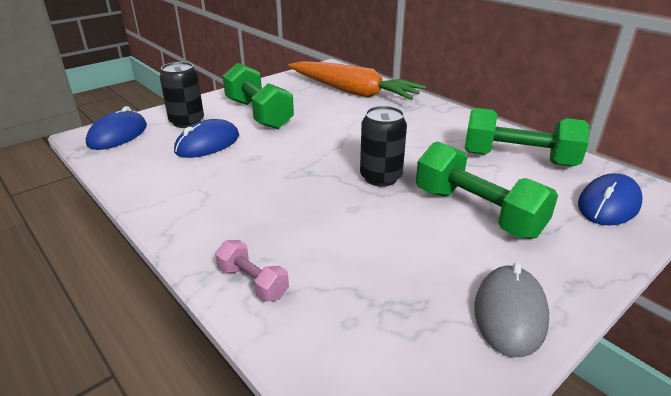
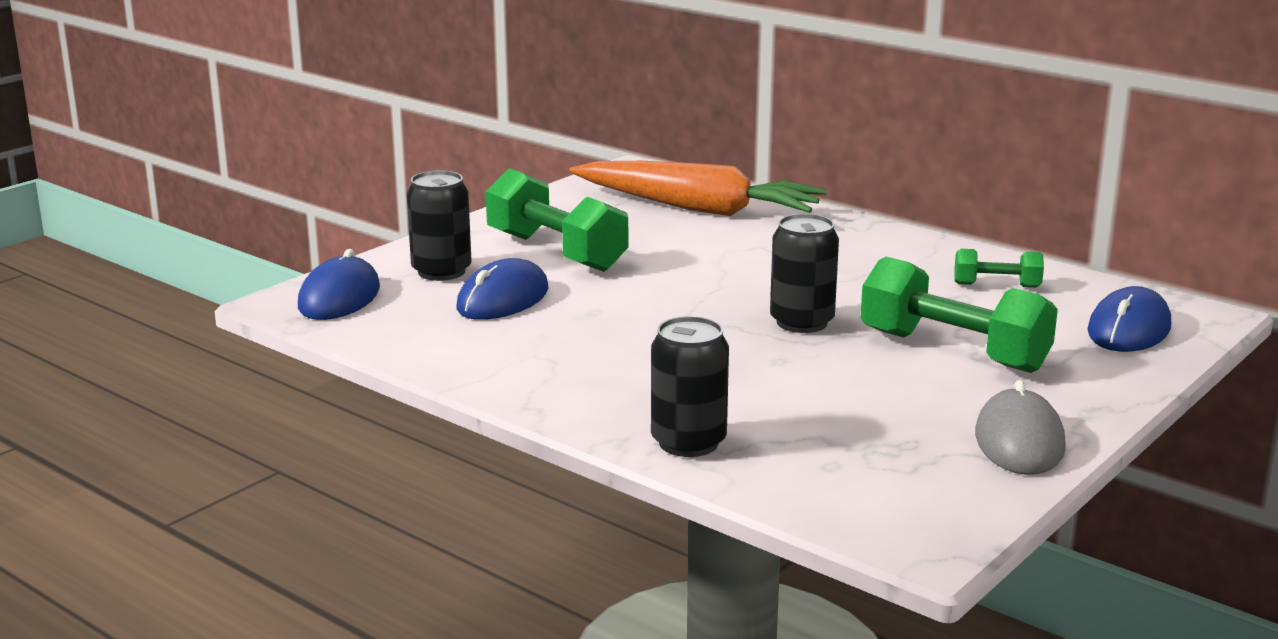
camera: 10 degrees left, 10 degrees down
(253, 282) = (688, 442): pink dumbbell -> black can
(518, 159) = (996, 285): green dumbbell -> green dumbbell, size x0.51

